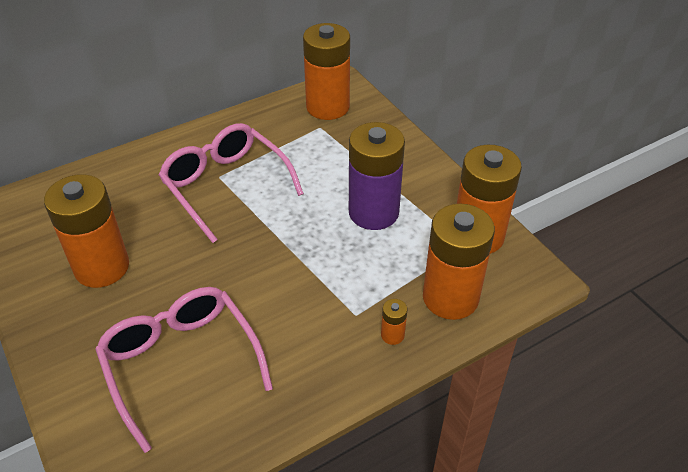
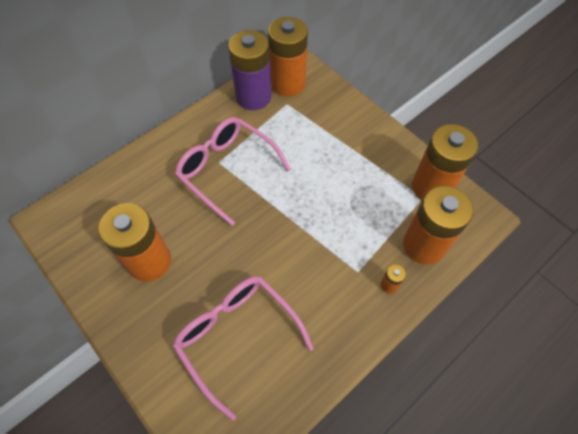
camera: 10 degrees left, 15 degrees up
(373, 212) = (348, 178): purple battery -> purple battery (253, 97)

